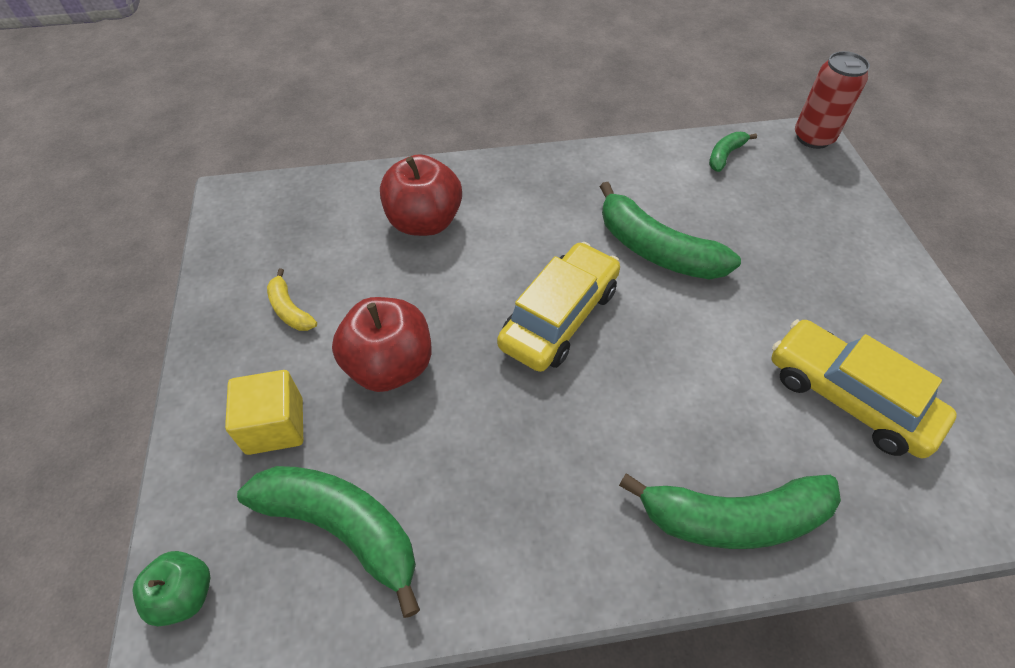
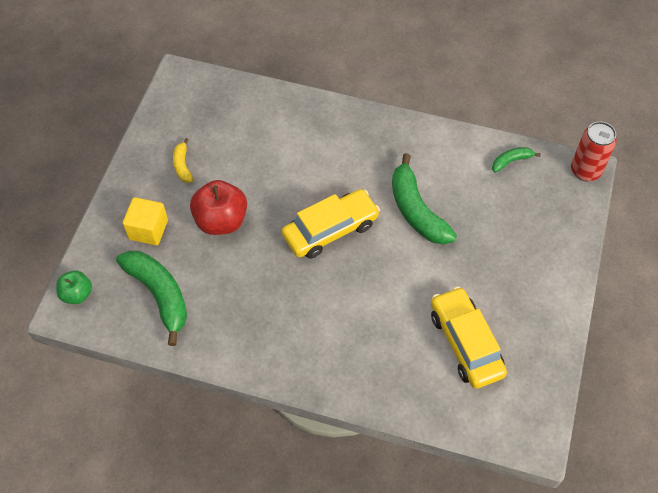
camera: 25 degrees right, 5 degrees up
(424, 222) = (285, 137): red apple -> none
(734, 518) = (354, 374): green banana -> none

